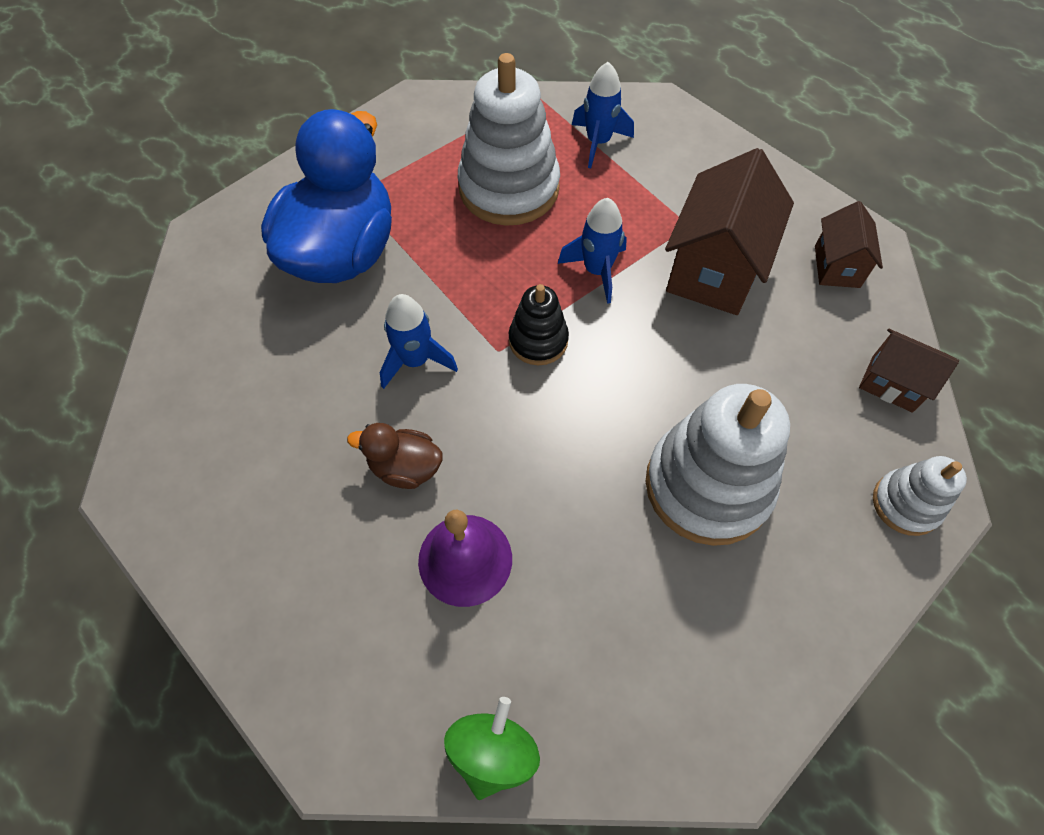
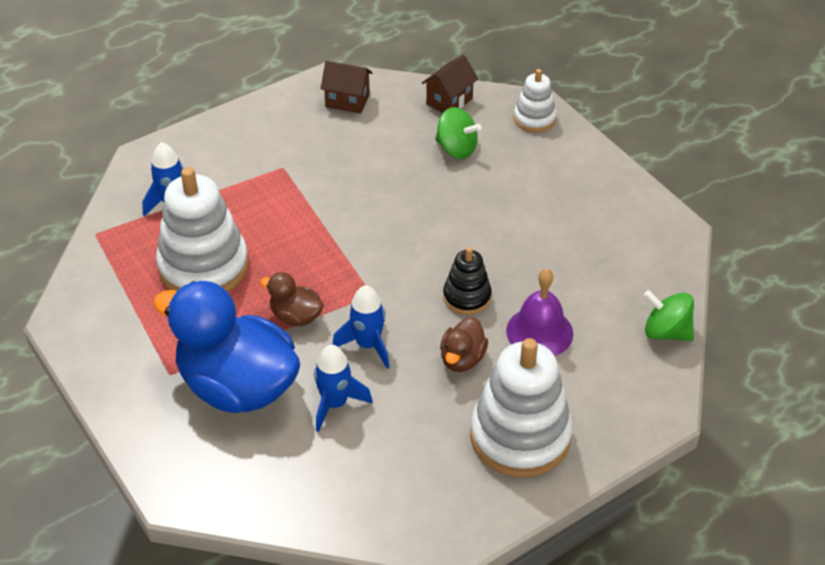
camera: 80 degrees left, 15 degrees down
(449, 283) = (296, 316): none -> brown duck
(538, 340) = (368, 269): black stacking toy -> black stacking toy (467, 297)
(597, 271) = (311, 226): blue rocket -> blue rocket (335, 404)
(708, 485) = (506, 202): white stacking toy -> white stacking toy (520, 436)
(714, 270) = (331, 162): brown house -> none
(795, 407) = (456, 149): none -> green spinning top

